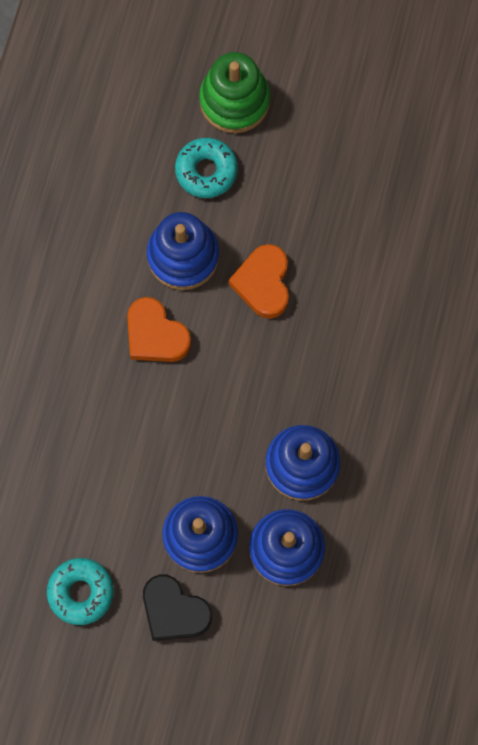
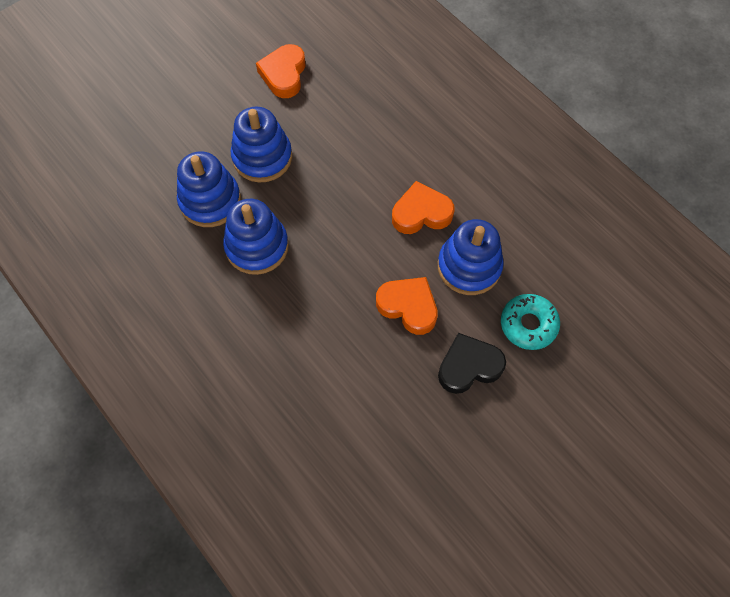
camera: 125 degrees right, 10 degrees down
(81, 592) = (284, 74): turquoise donut -> orange heart
(174, 611) = (228, 115): black heart -> black heart (469, 366)
(234, 101) = (577, 384): green stacking toy -> none

